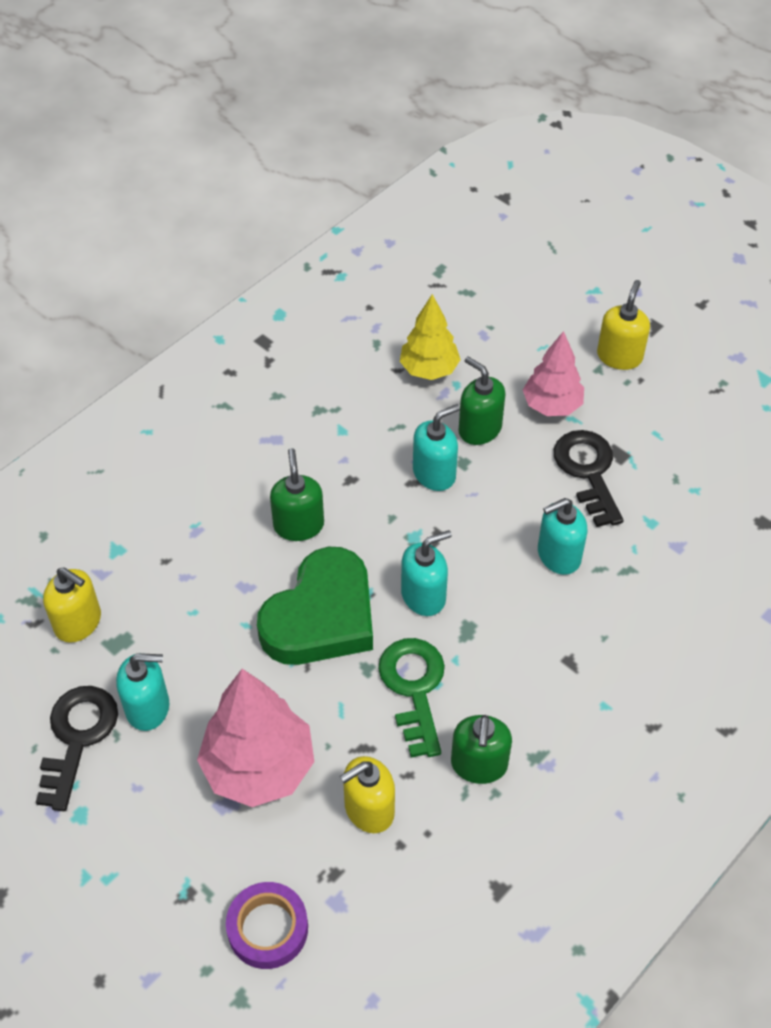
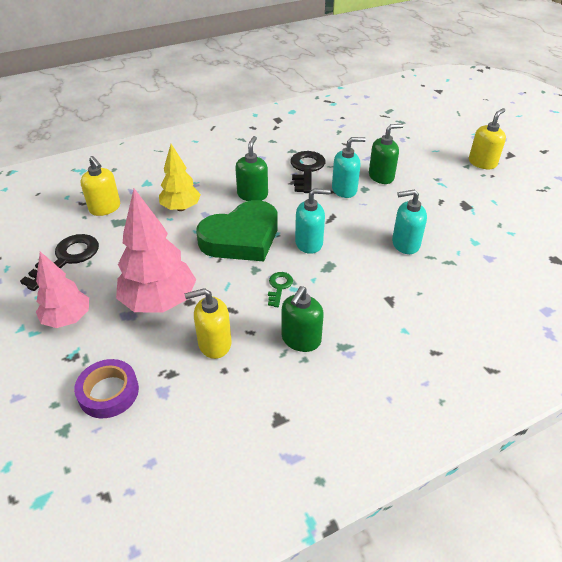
camera: 20 degrees right, 10 degrees down
(148, 707) = (115, 255): turquoise soap dispenser -> none
(414, 688) = (279, 287): green key -> green key, size x0.53
(429, 369) = (363, 147): yellow tree -> yellow tree (181, 208)
(479, 429) = (381, 176): green soap dispenser -> green soap dispenser turned 90 degrees clockwise
(552, 405) = (430, 175): pink tree -> pink tree (67, 319)
(588, 472) = (441, 209): black key -> black key (306, 169)

